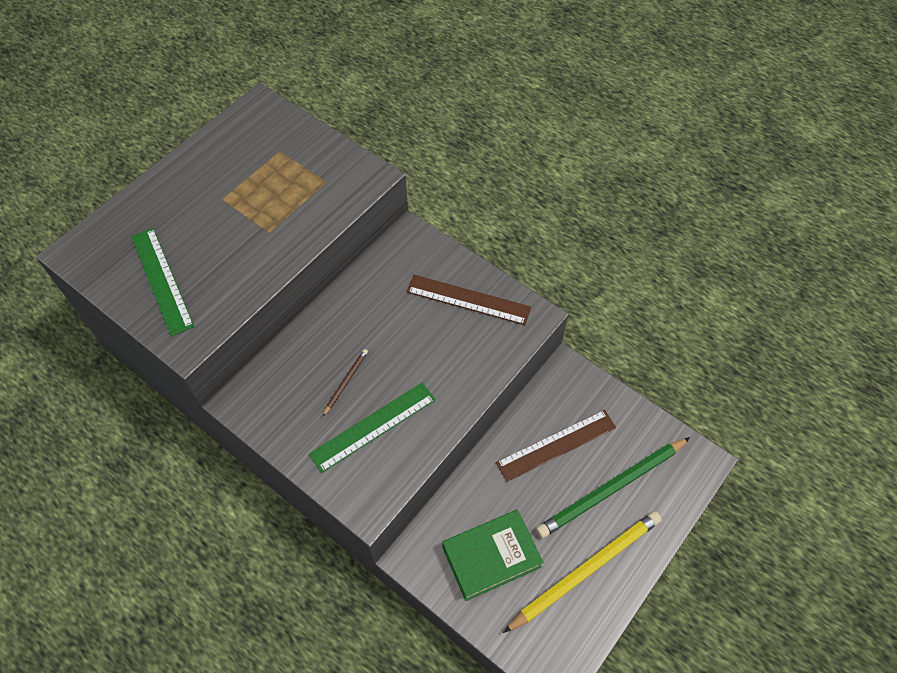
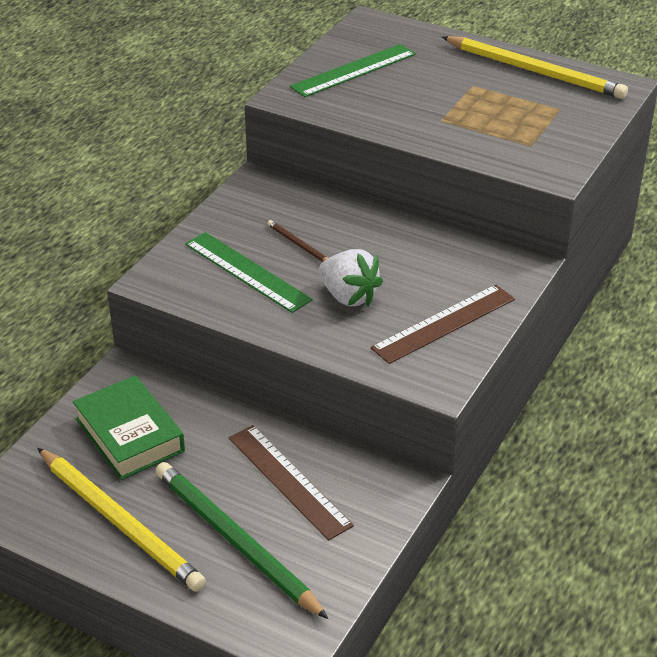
camera: 80 degrees right, 20 degrees down
(216, 153) = (535, 71): none -> yellow pencil
(346, 382) = (298, 245): brown pencil -> brown pencil turned 150 degrees counterclockwise
(423, 356) = (348, 296): none -> white strawberry
(468, 299) = (444, 323): brown ruler -> brown ruler turned 45 degrees clockwise

